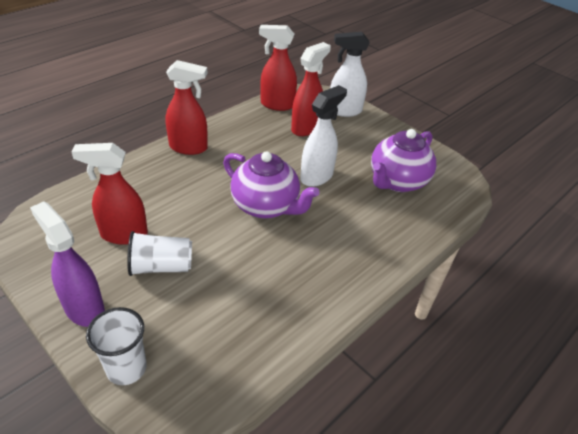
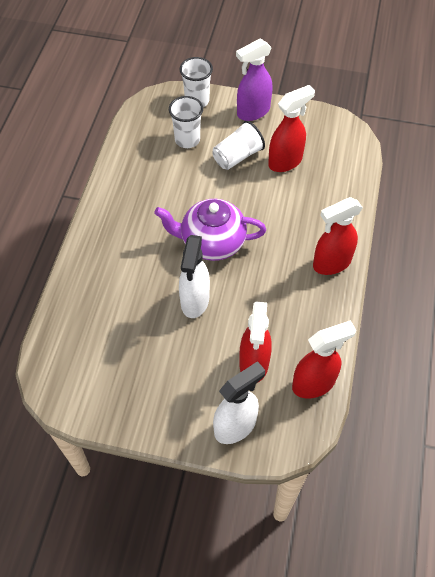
camera: 150 degrees right, 15 degrees up
(84, 308) = (253, 112): purple spray bottle -> purple spray bottle turned 135 degrees clockwise
(193, 318) = (187, 140): none -> white cup
(397, 181) = (118, 342): purple teapot -> none

